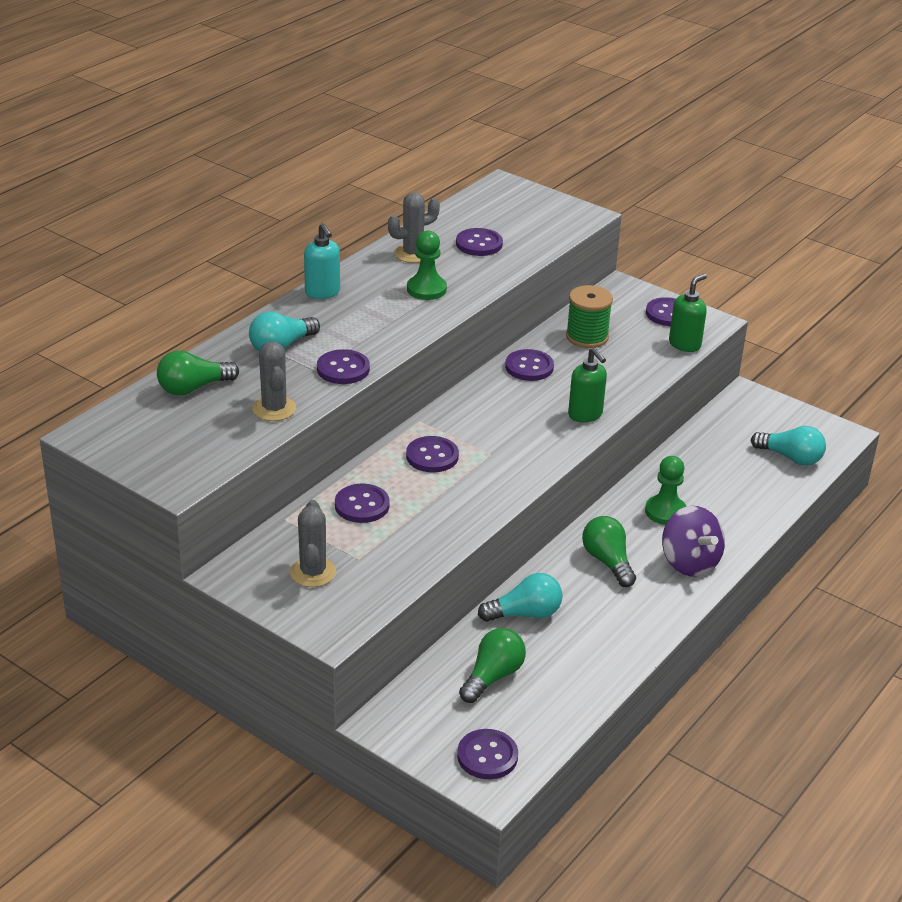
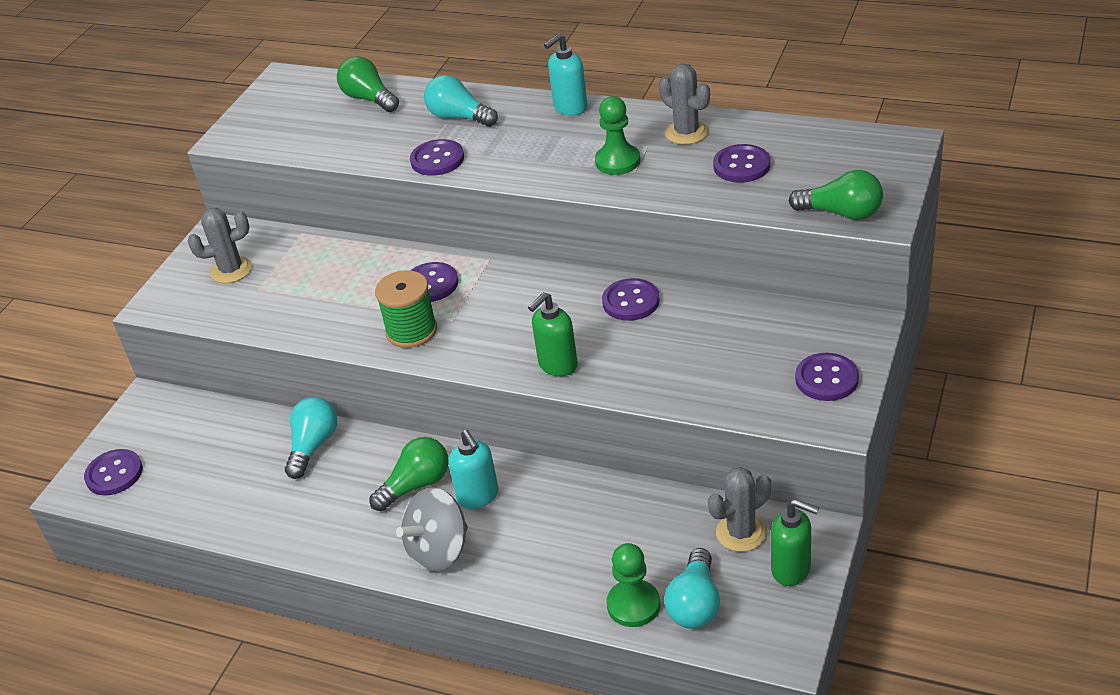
camera: 80 degrees right, 5 degrees up
(274, 409) = (354, 146): grey cactus -> grey cactus (741, 533)
(362, 505) = (336, 267): purple button -> none
(492, 677) = (218, 449): green light bulb -> green light bulb (841, 213)
(525, 614) = (313, 446): turquoise light bulb -> turquoise light bulb turned 135 degrees counterclockwise
(587, 337) = (724, 327): green spool -> green spool (411, 331)
(638, 531) = (478, 496): none -> turquoise soap dispenser
(665, 512) = (524, 510): green pawn -> green pawn (633, 605)
(685, 344) = (761, 409): green soap dispenser -> green soap dispenser (791, 569)
(689, 562) = (439, 551): purple spinning top -> grey spinning top

